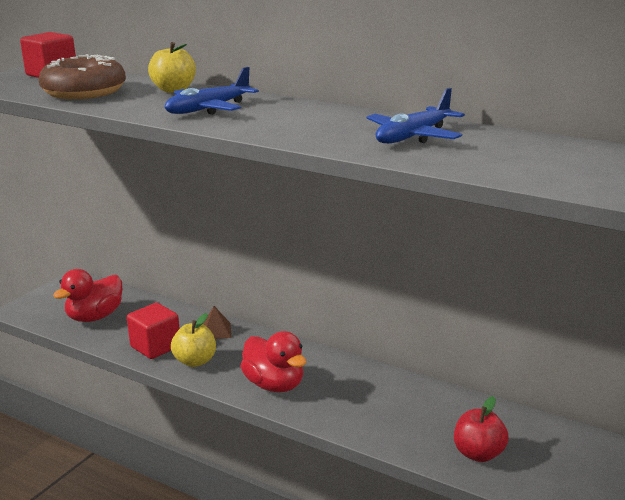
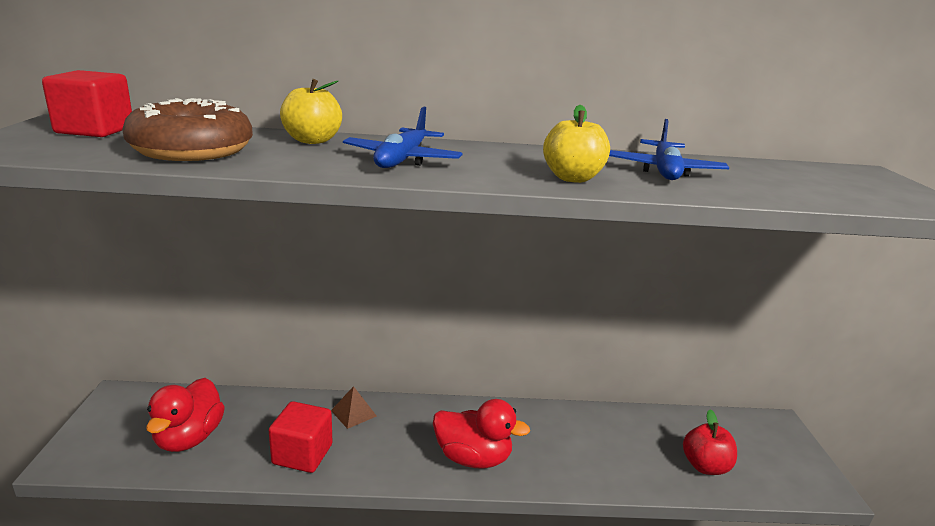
camera: 35 degrees left, 0 degrees up
(195, 361) = (365, 458): yellow apple -> yellow apple (572, 178)

